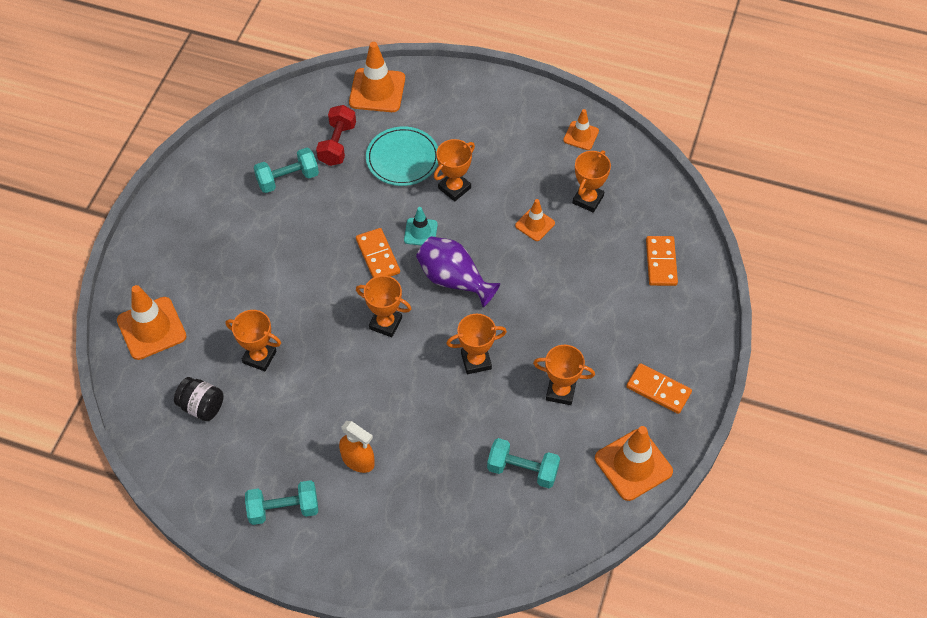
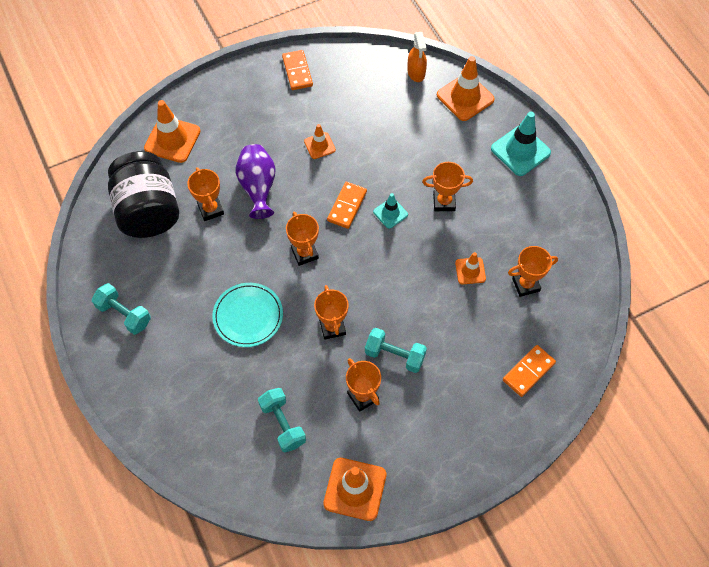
camera: 45 degrees right, 5 degrees up
(202, 406) = (148, 211): black jar -> black jar, size x2.15
(288, 179) = (347, 111): turquoise dumbbell -> turquoise dumbbell (394, 355)
(337, 144) = (401, 113): red dumbbell -> none
(358, 460) = (195, 324): orange spray bottle -> orange spray bottle (416, 72)
(402, 158) = (432, 155): turquoise plate -> turquoise plate (248, 316)
(454, 280) = (376, 262): purple vase -> purple vase (258, 187)
(470, 99) = (520, 151): none -> turquoise traffic cone
(476, 361) = (332, 327): orange trophy -> orange trophy turned 45 degrees clockwise
(581, 135) = (570, 237): orange traffic cone -> orange traffic cone (319, 145)
(658, 390) = (428, 456): orange domino -> orange domino (297, 71)

